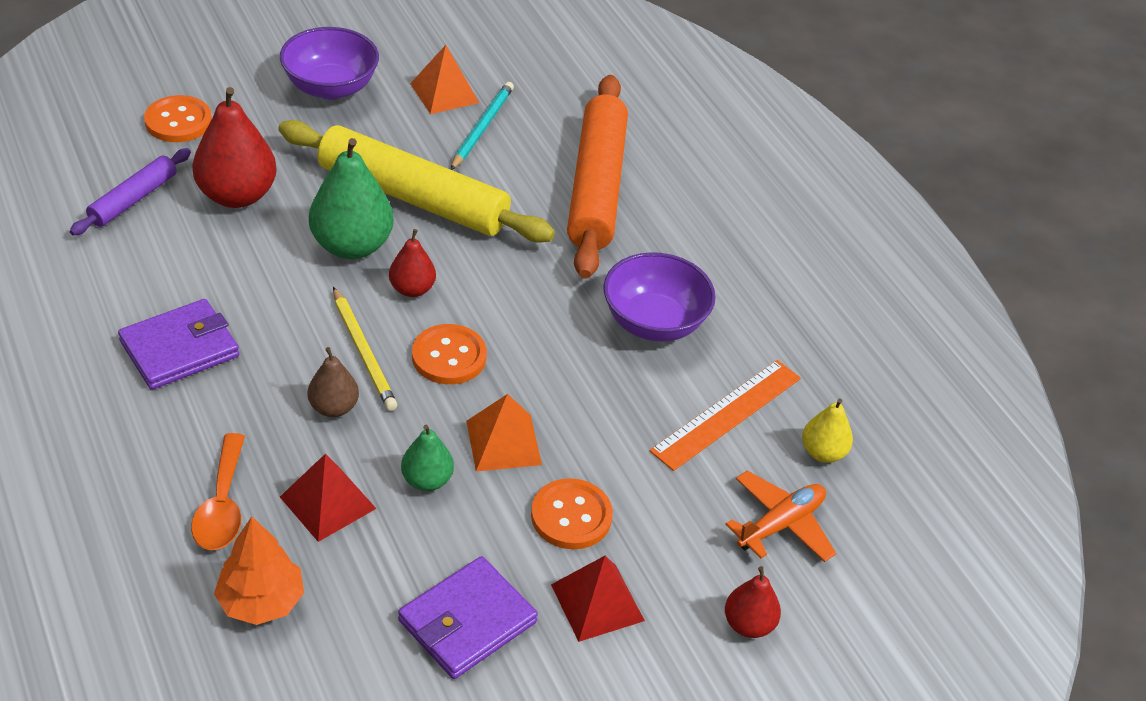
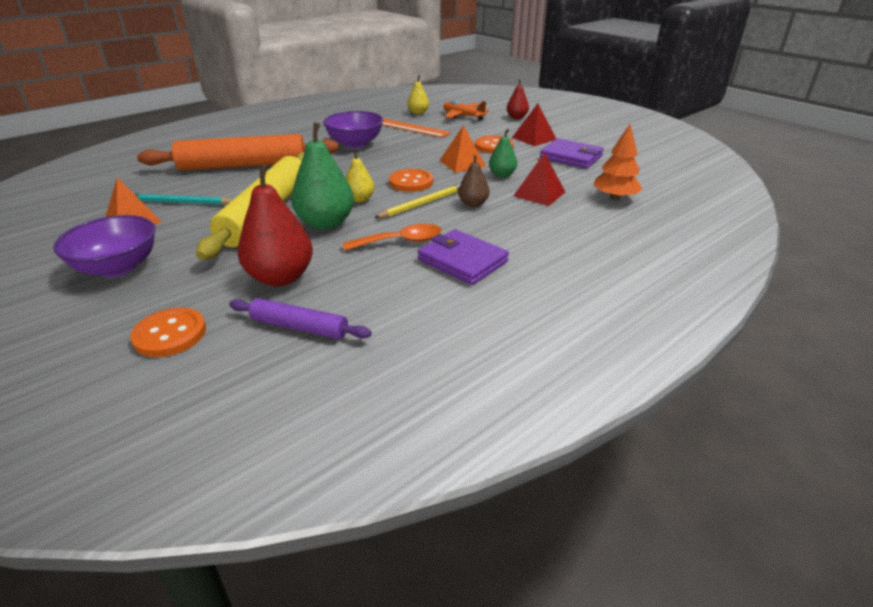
camera: 100 degrees left, 10 degrees down
(222, 506) = (570, 219): orange spoon -> orange spoon (401, 241)
(412, 289) = (360, 199): red pear -> yellow pear

